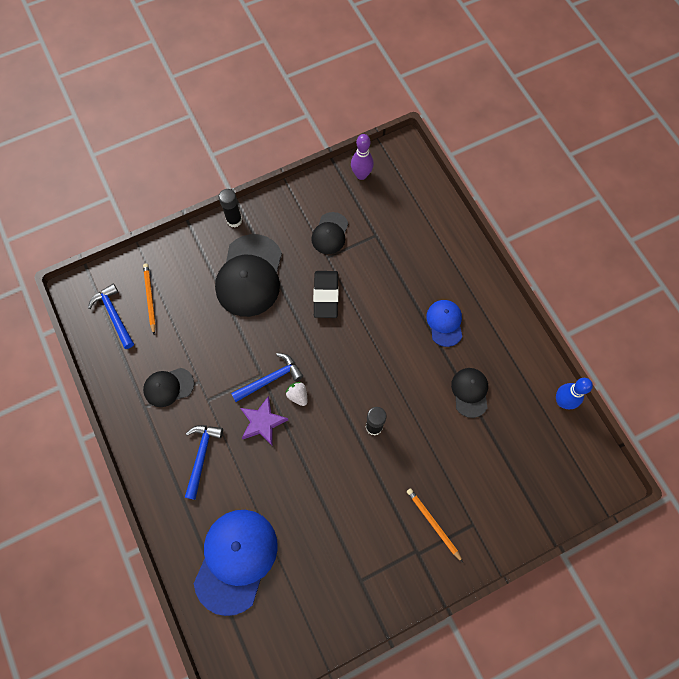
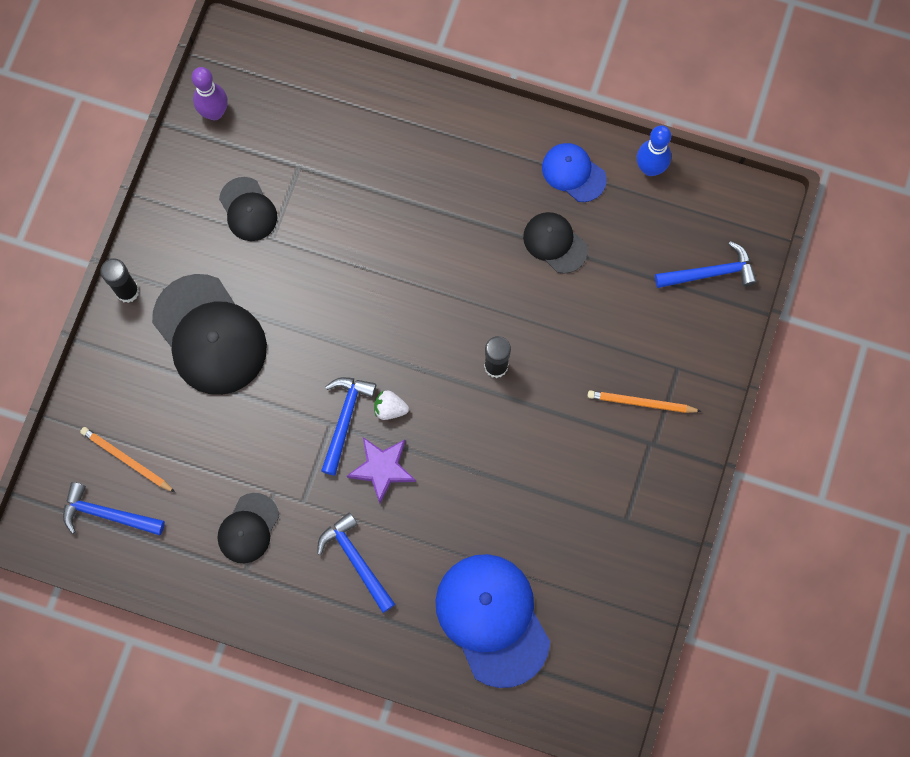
camera: 45 degrees left, 5 degrees up
(326, 295) = (313, 280): black eraser -> none
(445, 323) = (462, 195): blue cap -> blue cap (573, 173)
(543, 490) = (710, 273): none -> blue hammer

